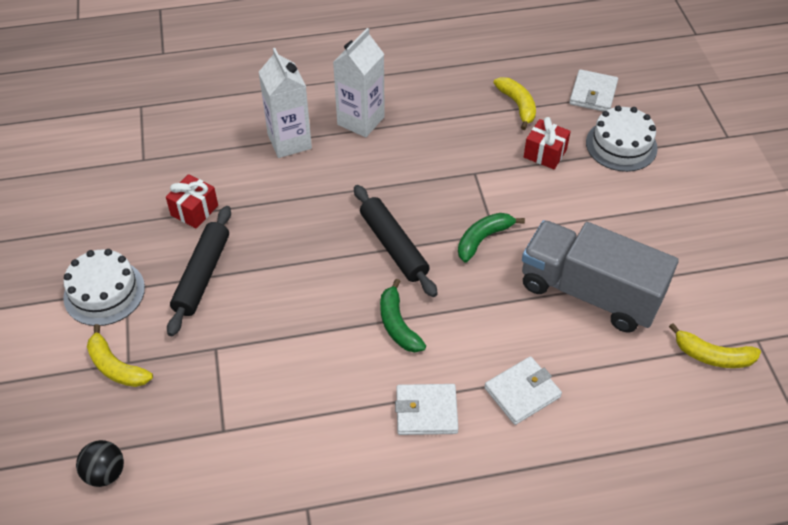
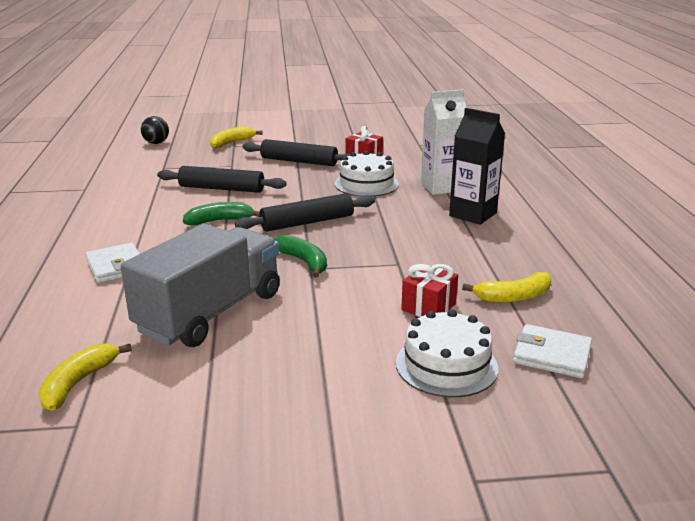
camera: 95 degrees right, 25 degrees down
(104, 292) = (294, 139): white cake -> white cake (366, 184)
(301, 342) = (221, 189): none -> black rolling pin
(361, 121) = (473, 214): white carton -> black carton
(426, 411) = (128, 227): white wallet -> none

